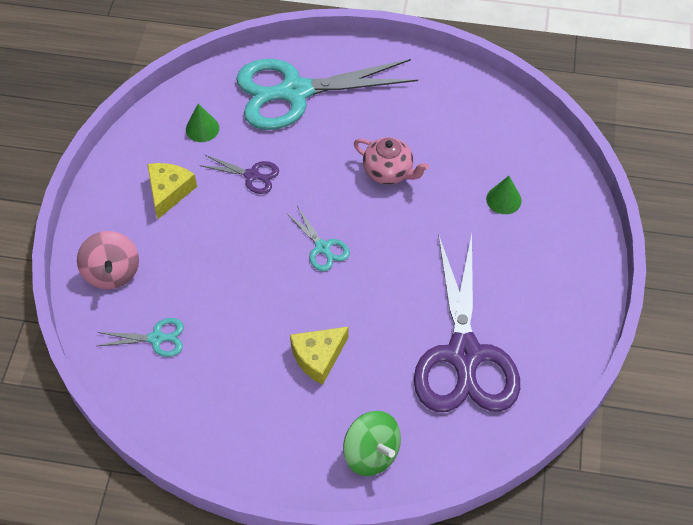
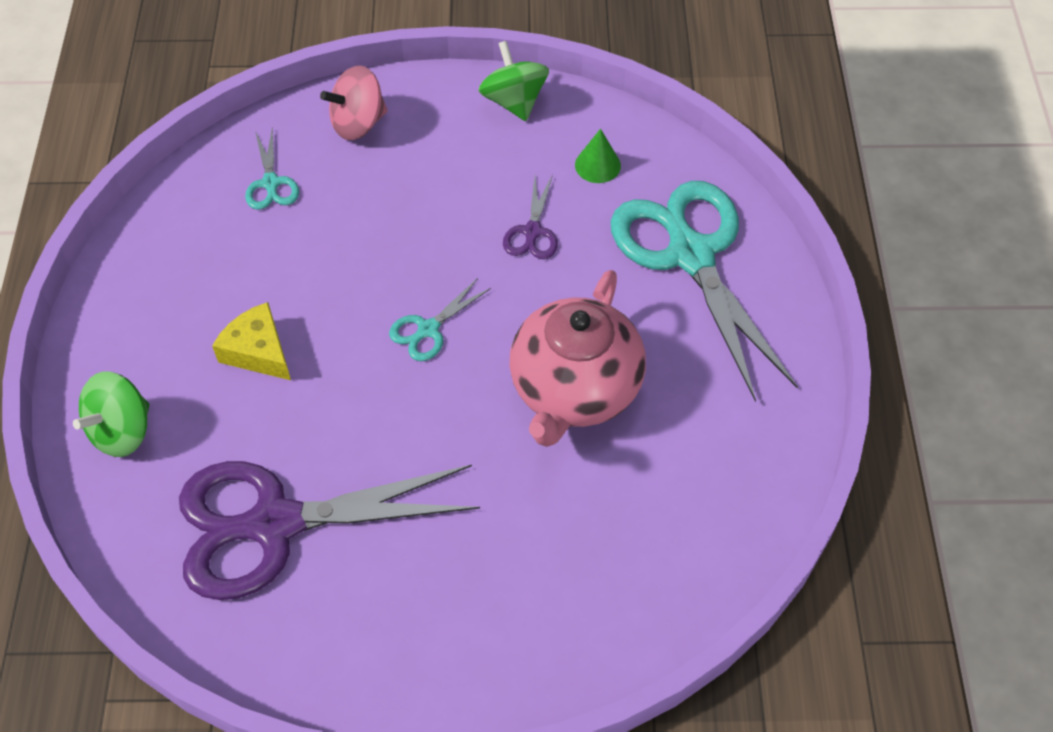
camera: 80 degrees right, 0 degrees up
(124, 168) = (514, 101): none -> green spinning top
(169, 192) = (487, 152): yellow cheese -> none
(388, 172) = (574, 390): pink teapot -> pink teapot, size x1.78
(503, 199) = (556, 550): green cone -> none

